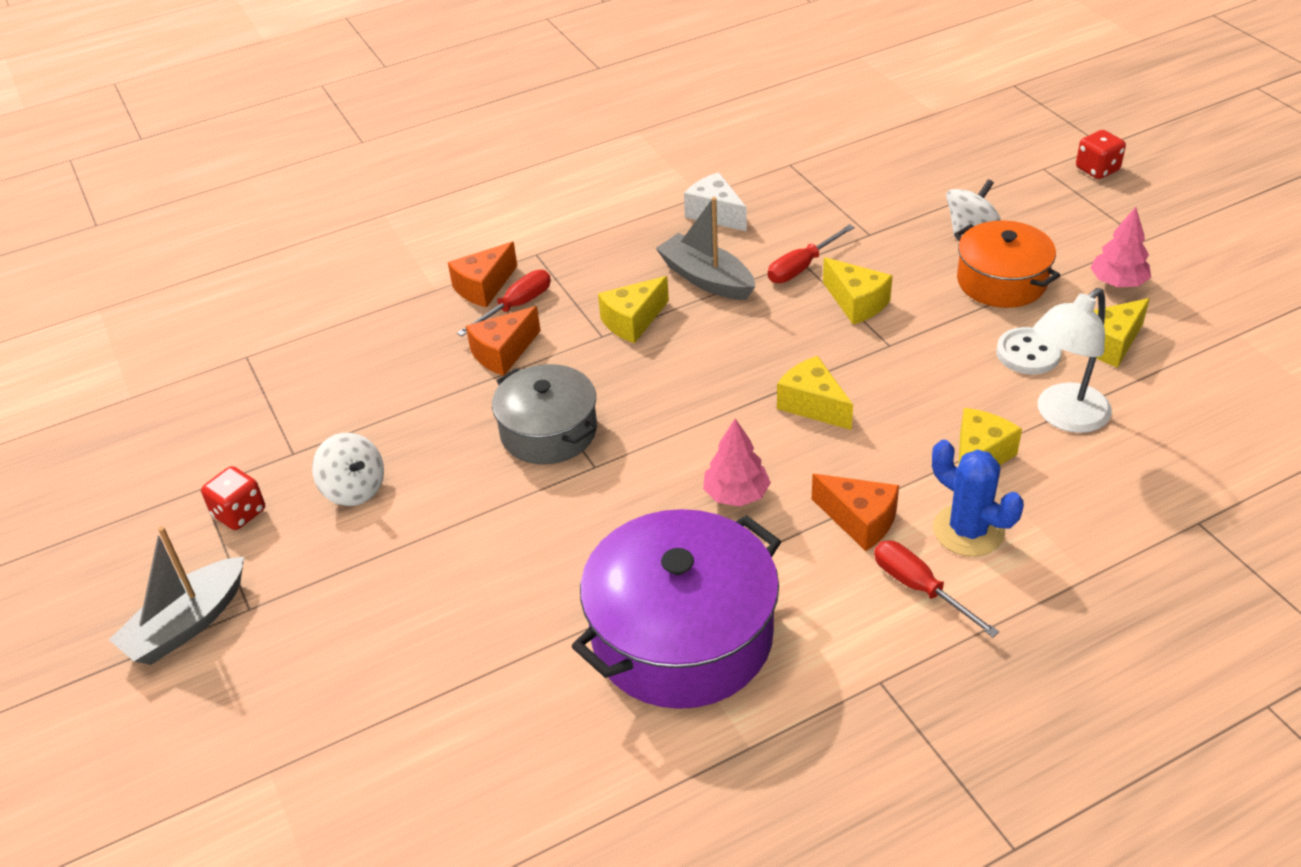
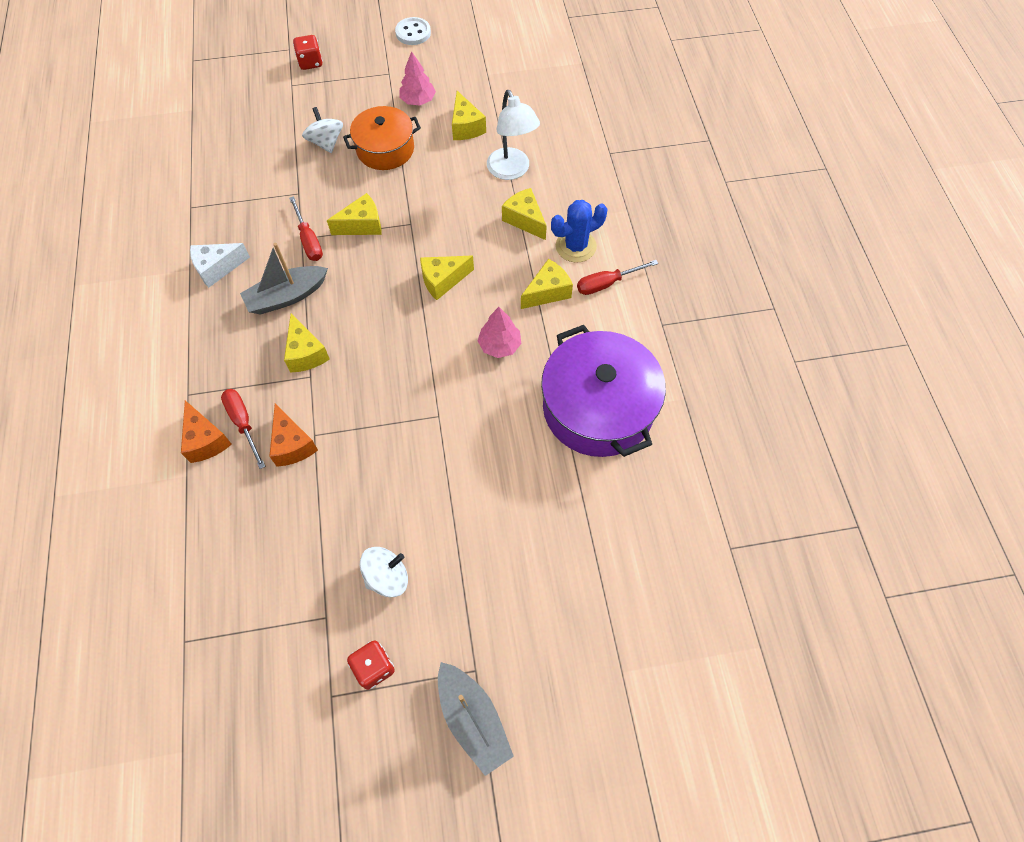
camera: 75 degrees left, 20 degrees up
(548, 431) = (391, 435): grey pot -> none
(859, 521) = (547, 292): orange cheese -> yellow cheese
(1028, 353) = (454, 164): white button -> white button (413, 33)

